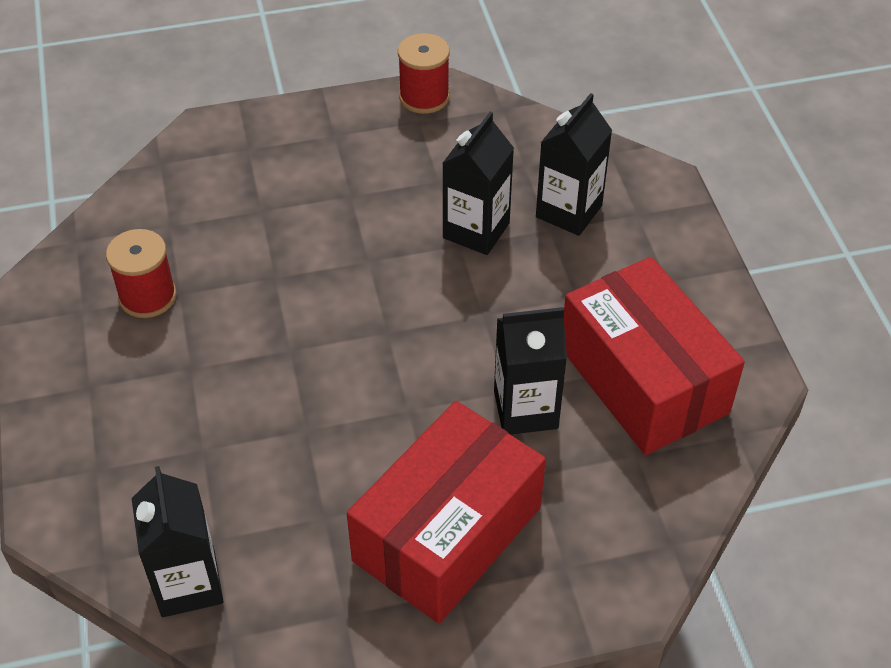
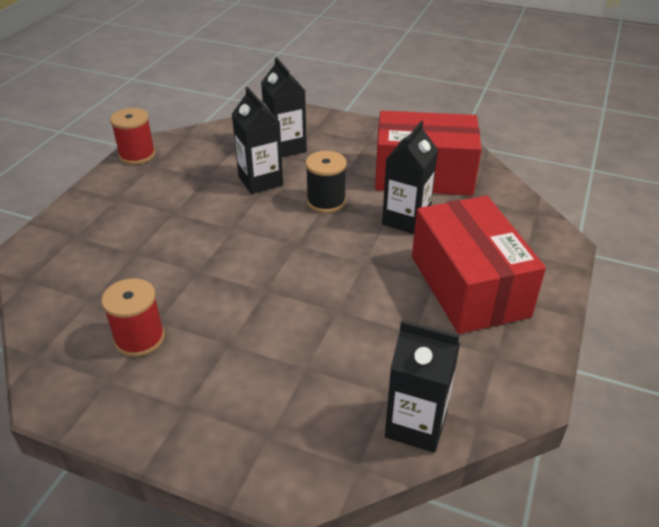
camera: 55 degrees left, 10 degrees down
(492, 313) = (326, 201): none -> black spool

